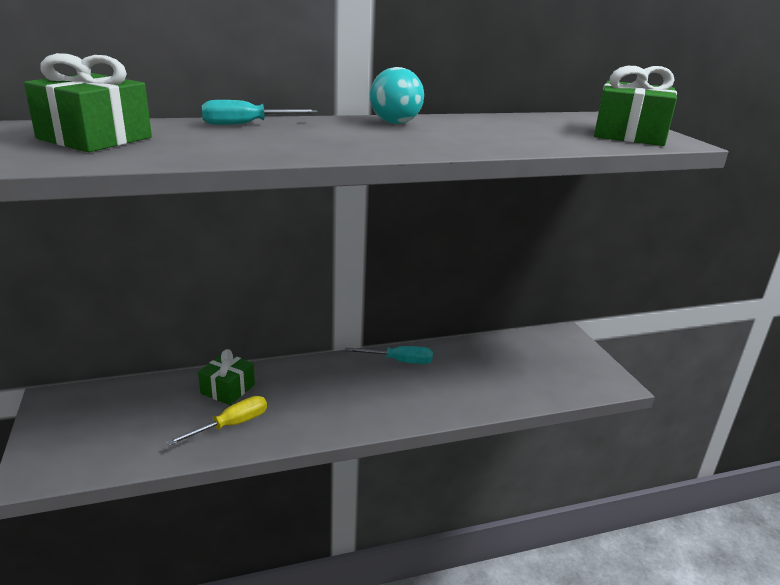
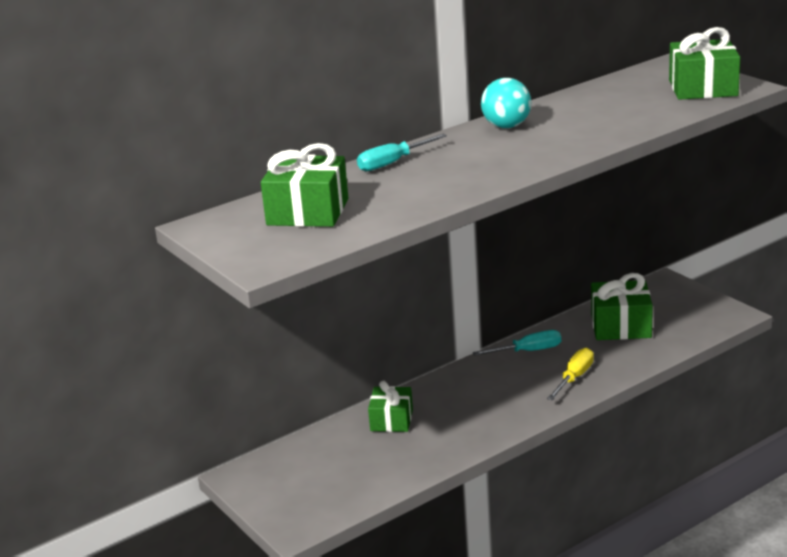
camera: 15 degrees left, 0 degrees up
(231, 425) = (425, 445): yellow screwdriver -> yellow screwdriver (574, 378)
(499, 363) = (621, 326): none -> green gift

